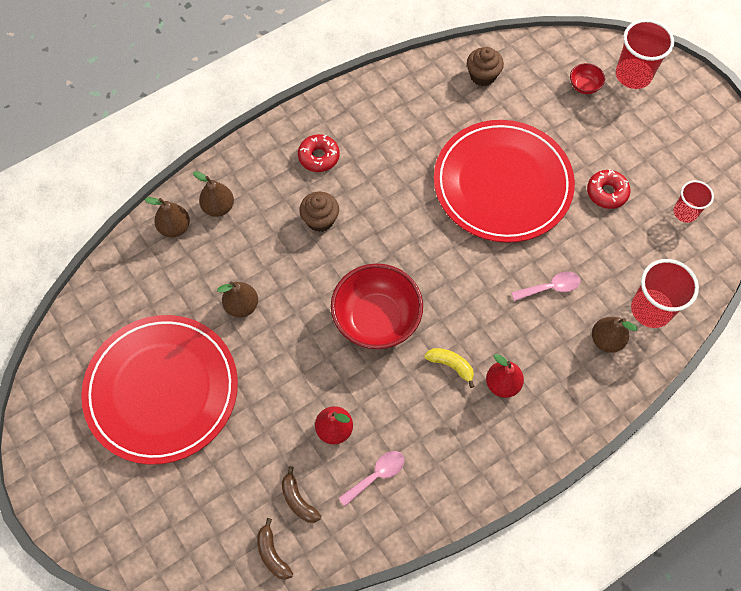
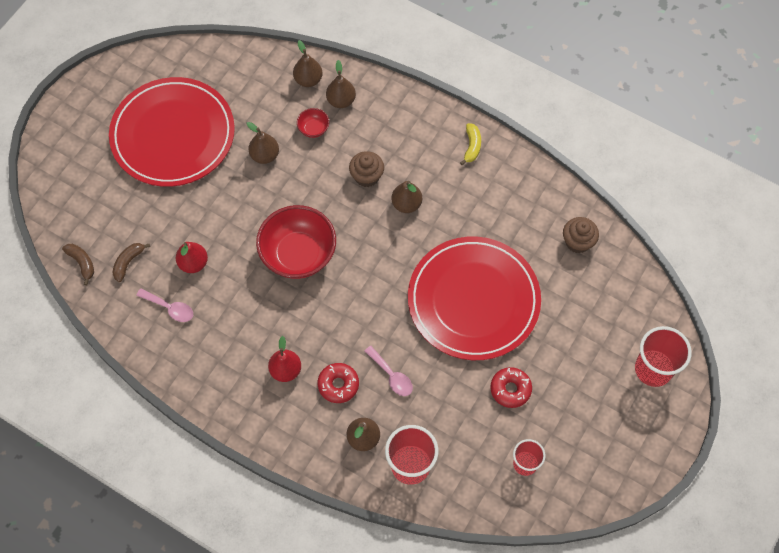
camera: 65 degrees right, 0 degrees up
(272, 554) = (82, 263): brown banana -> brown banana turned 105 degrees clockwise
(319, 157) = (424, 150): red donut -> red donut (338, 385)
(370, 197) = (406, 204): none -> brown pear
(451, 365) = (284, 325): yellow banana -> yellow banana (472, 146)
(584, 86) = (615, 331): red bowl -> red bowl (313, 129)

